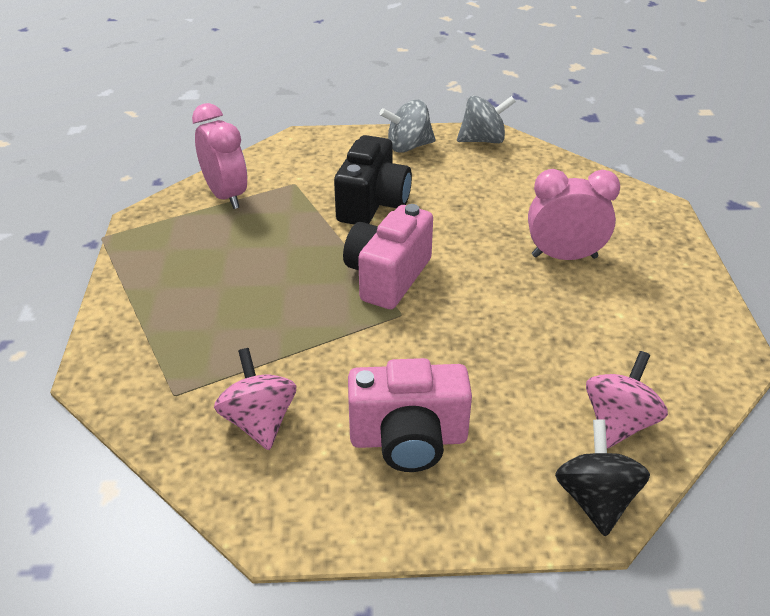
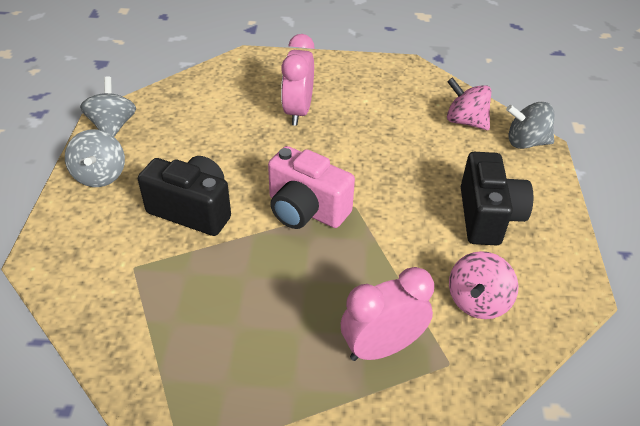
camera: 85 degrees left, 5 degrees up
(226, 196) = (135, 329): pink clock -> pink clock (381, 347)
(259, 421) = (477, 301): pink spinning top -> pink spinning top turned 45 degrees counterclockwise
(408, 439) = (487, 216): pink camera -> black camera
(595, 499) = (526, 142): black spinning top -> grey spinning top

